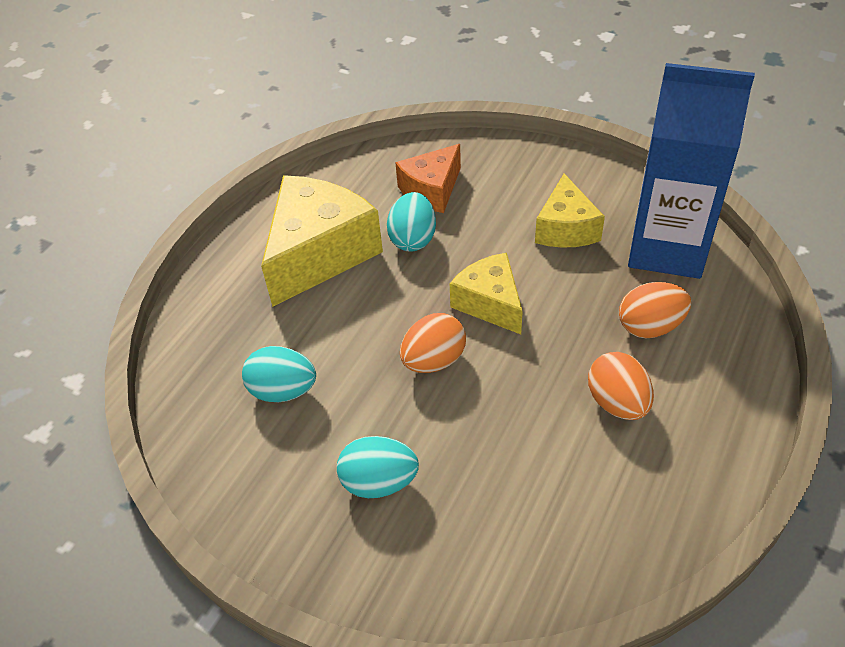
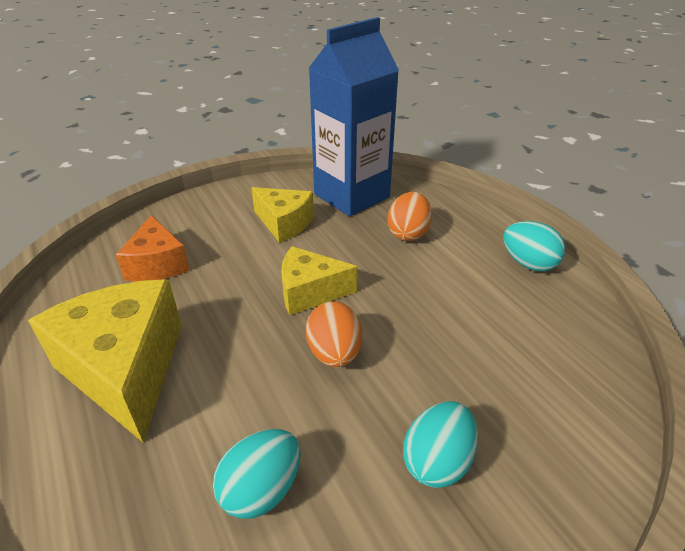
camera: 60 degrees left, 10 degrees down
(413, 239) = (192, 300): turquoise egg -> turquoise egg (528, 263)
(617, 403) = (460, 278): orange egg -> none

